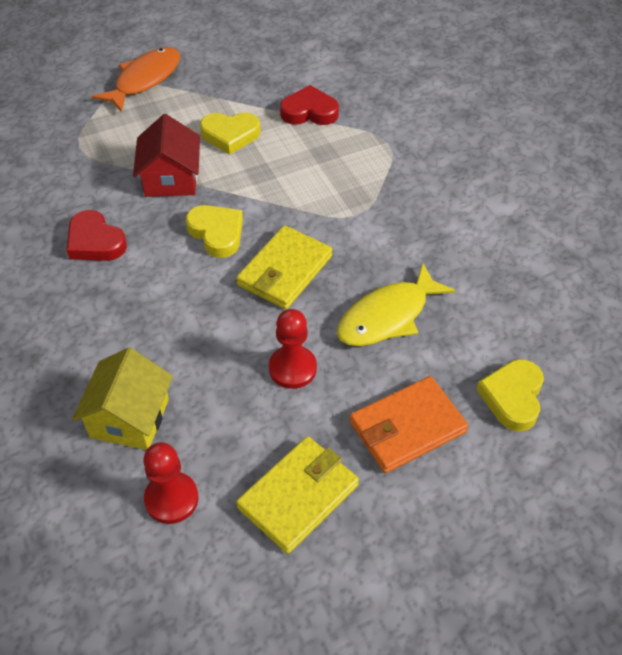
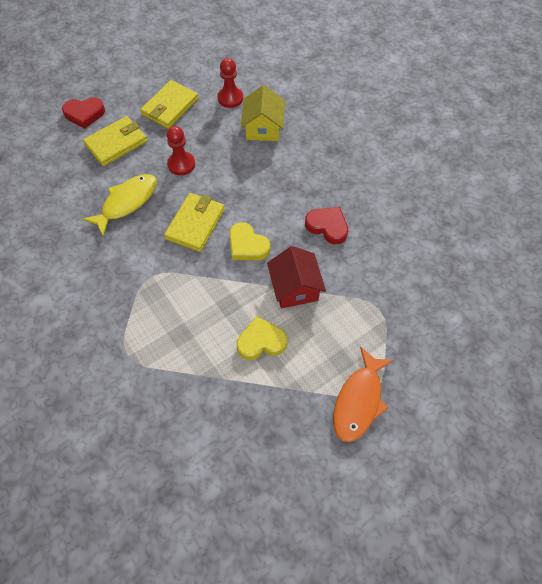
camera: 170 degrees right, 10 degrees up
(309, 112) = (198, 382): red heart -> red heart (84, 114)
(407, 427) = (116, 143): orange wallet -> yellow wallet
(512, 397) = (57, 166): yellow heart -> none

